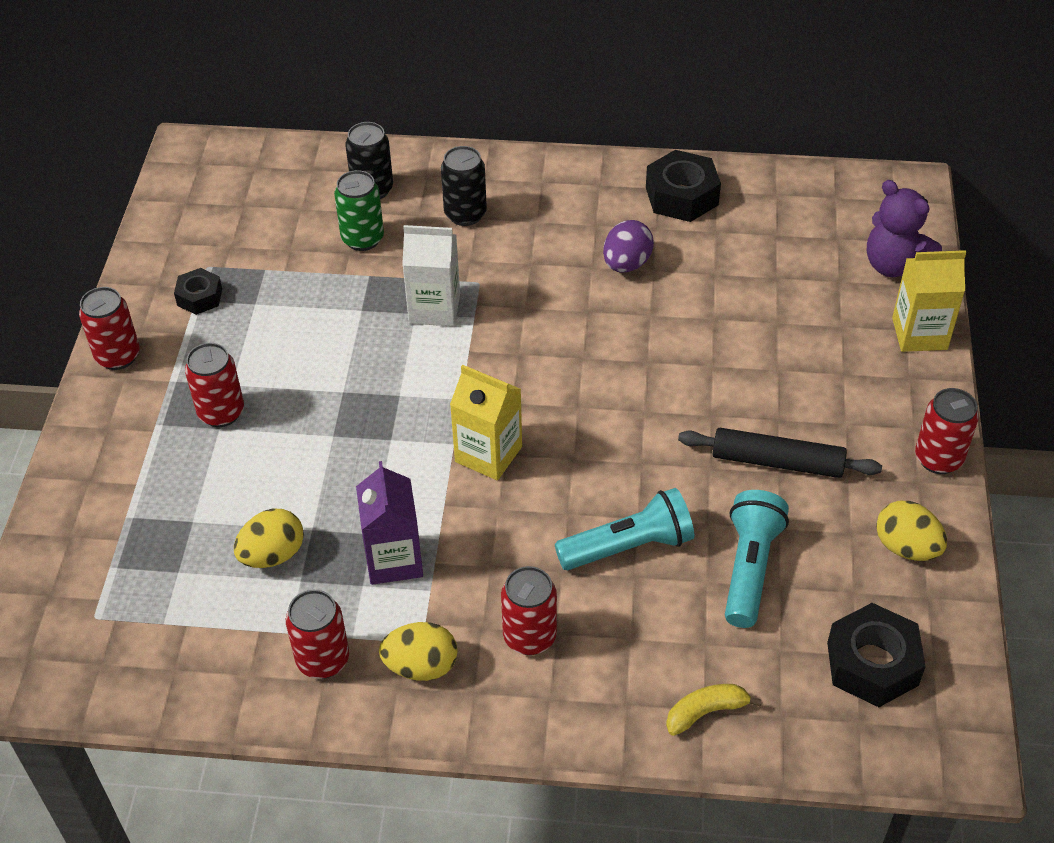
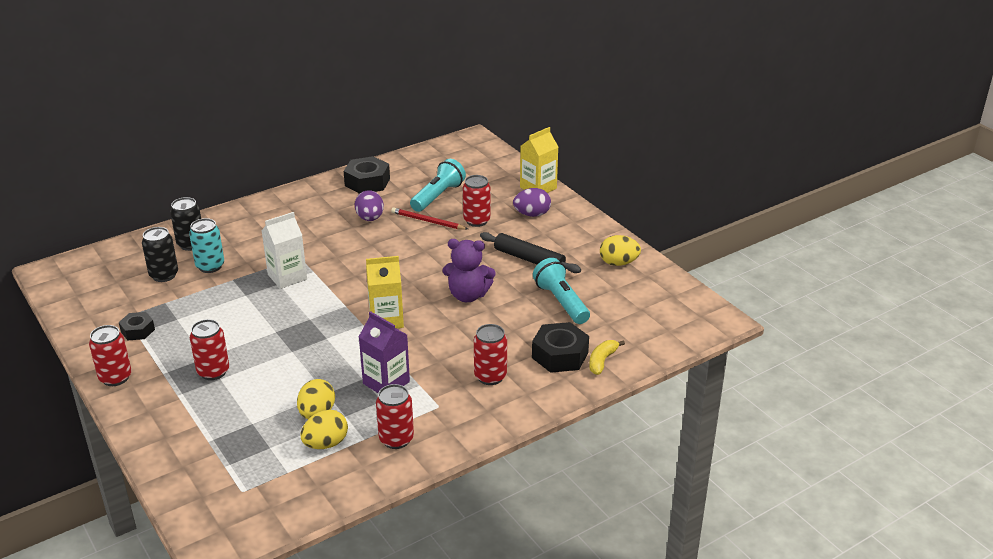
camera: 40 degrees left, 15 degrees down
(362, 239) = (210, 266): green can -> turquoise can
(421, 666) = (450, 415): yellow egg -> yellow egg (326, 444)
(465, 214) = (258, 233): black can -> black can (164, 275)
(628, 546) = (497, 321): turquoise flashlight -> turquoise flashlight (438, 196)
(699, 311) = (428, 221): none -> red pencil
(777, 462) = (529, 259): black rolling pin -> black rolling pin turned 60 degrees clockwise
(861, 380) = (532, 214): none -> purple egg
(872, 664) = (651, 308): black nut -> black nut (560, 355)
(894, 265) = (499, 168): purple teddy bear -> purple teddy bear (468, 295)
(938, 459) = (596, 227): red can -> red can (476, 221)

